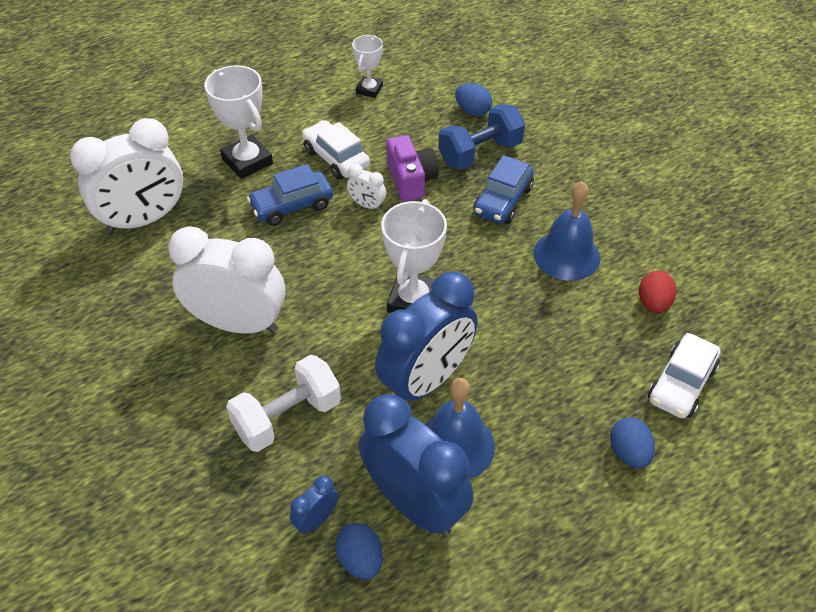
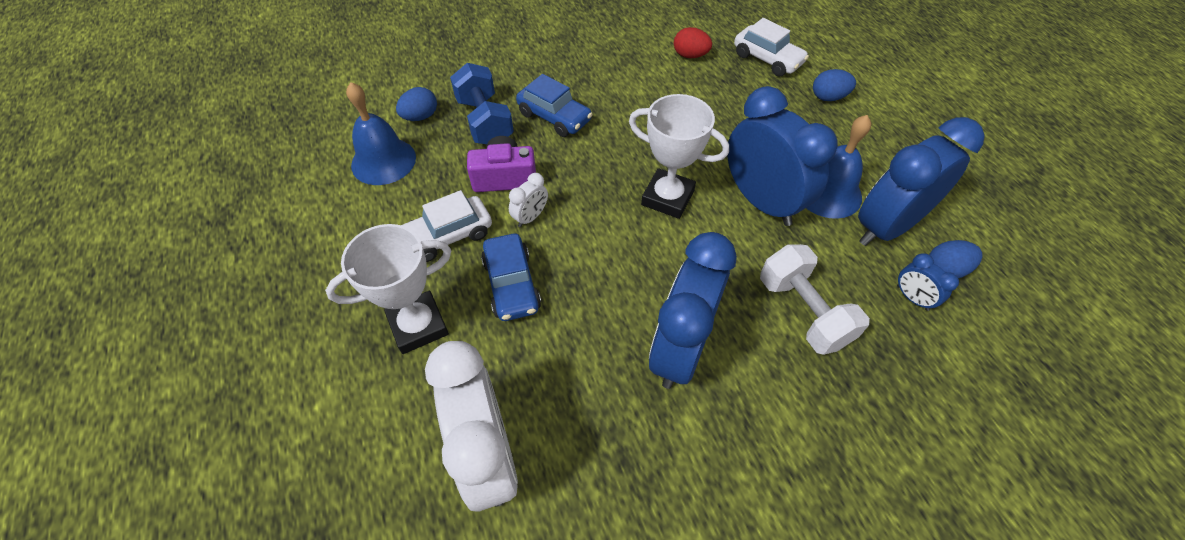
camera: 80 degrees left, 5 degrees up
(238, 323) = (680, 349): white clock -> blue clock
(369, 89) = (343, 193): white trophy -> none
(566, 255) = (630, 90): blue bell -> blue bell (383, 161)

